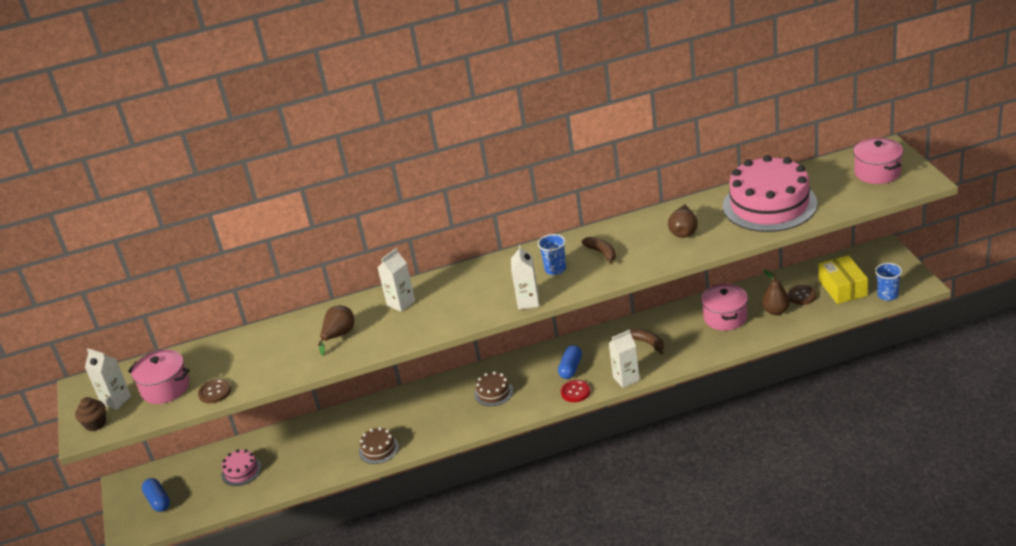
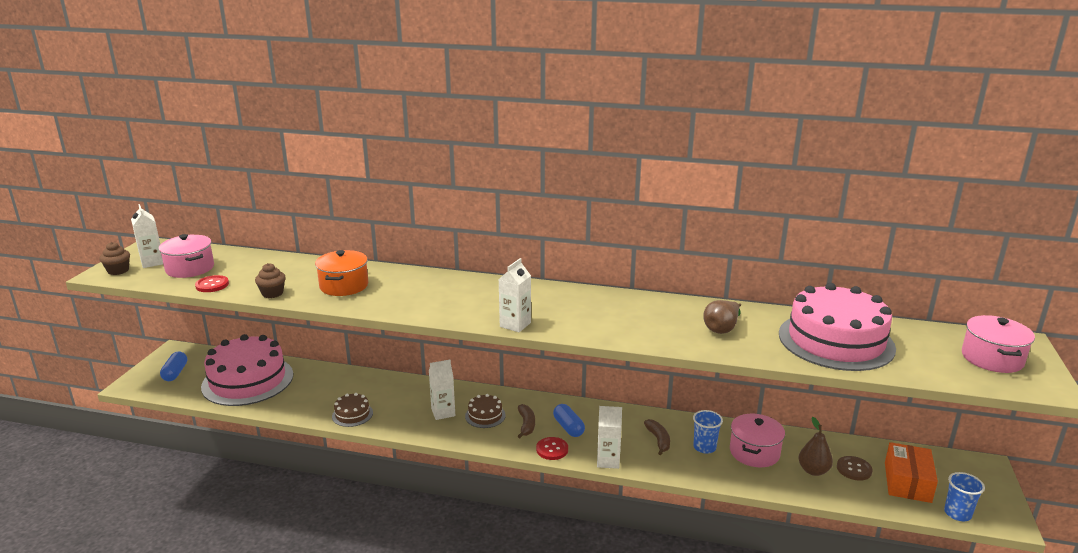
camera: 25 degrees right, 10 degrees down
(215, 392) = (212, 285): brown button -> red button
(241, 471) = (248, 380): pink cake -> pink cake, size x2.32
(284, 372) = (272, 293): none -> brown cupcake
(339, 335) = (344, 286): brown pear -> orange pot
(401, 303) = (417, 283): white carton -> white carton (443, 412)
(555, 269) = (569, 310): blue cup -> blue cup (704, 447)
(571, 368) = (568, 427): blue capsule -> blue capsule turned 75 degrees counterclockwise
(601, 253) = (624, 315): brown banana -> brown banana (526, 425)
(842, 288) = (907, 482): yellow box -> orange box

